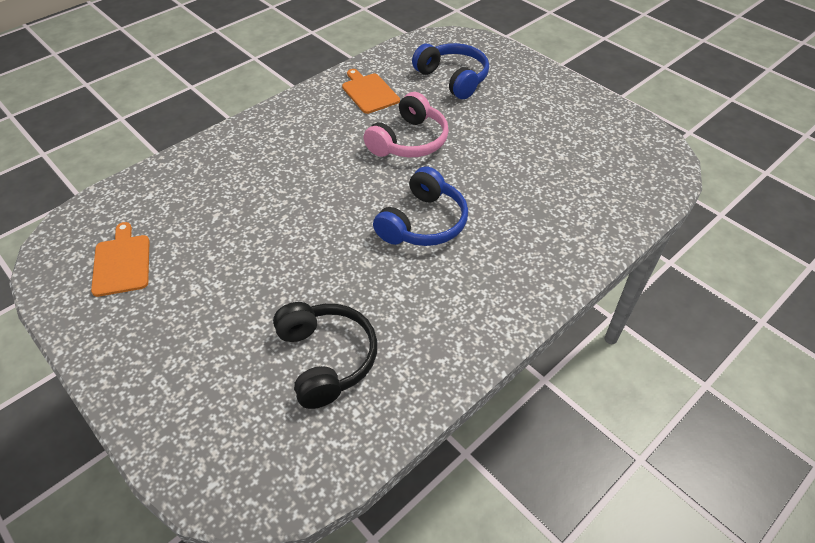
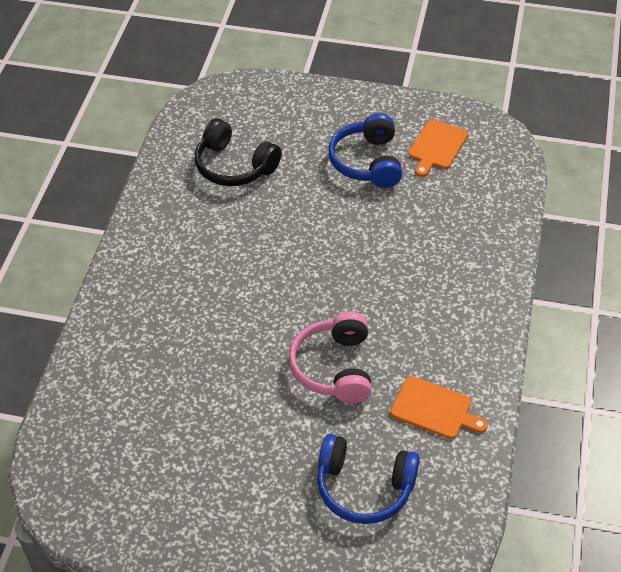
camera: 145 degrees right, 0 degrees up
(122, 262) = (437, 146): orange cutting board -> orange cutting board turned 75 degrees clockwise
(423, 223) = (249, 290): blue headphones -> blue headphones (367, 162)

